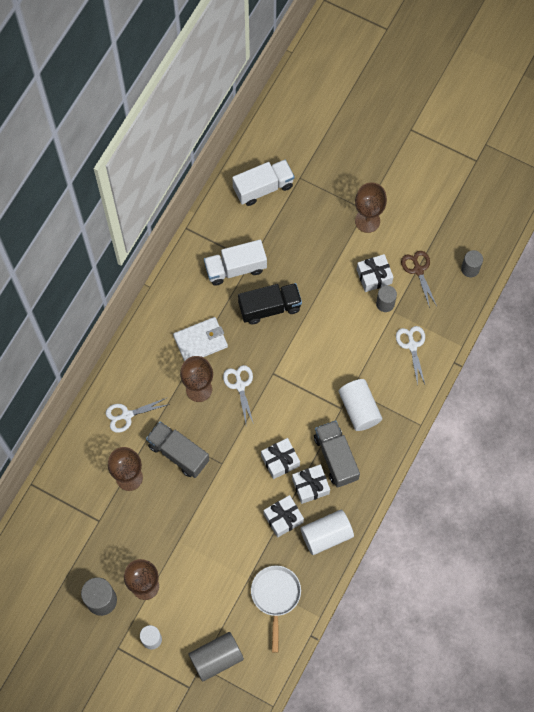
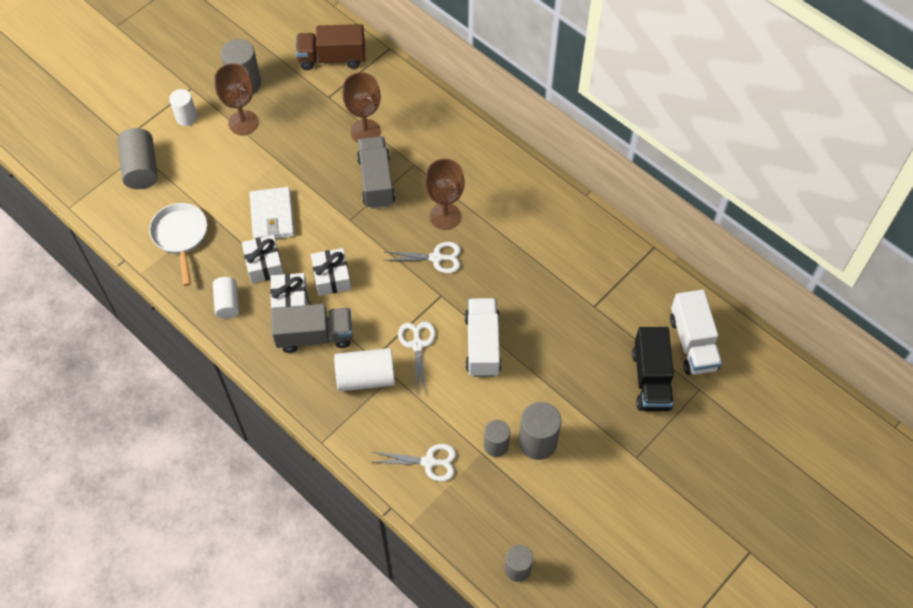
camera: 105 degrees right, 10 degrees down
(54, 531) = (332, 58): none -> brown truck
(126, 415) = (436, 143): white scissors -> white scissors (417, 344)
(178, 453) = (376, 181): grey truck -> grey truck turned 60 degrees counterclockwise
(200, 341) = (503, 230): white wallet -> white wallet (272, 216)
(235, 268) = (588, 287): white truck -> white truck (482, 345)
(269, 307) = (526, 312): black truck -> black truck (651, 379)
(275, 596) = (181, 237): white pan -> white pan turned 120 degrees counterclockwise
(326, 535) = (227, 303): white cylinder -> white cylinder, size x0.65
(367, 221) = (619, 455): brown goblet -> none
(374, 276) = (537, 442): white gift -> grey cylinder
(418, 270) = (533, 500): brown scissors -> none

